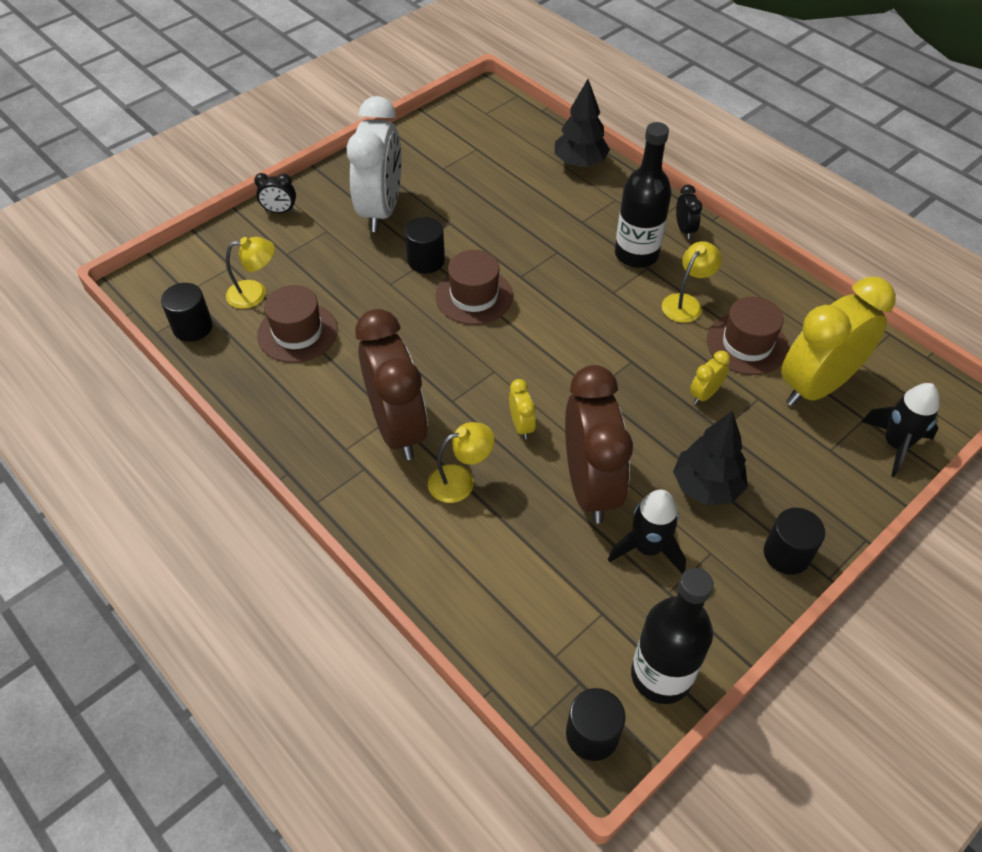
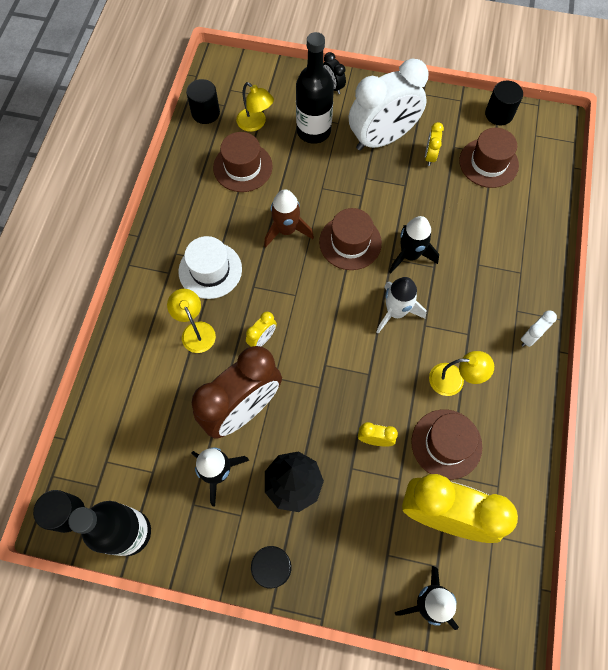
camera: 55 degrees right, 15 degrees up
(397, 428) = (210, 270): brown clock -> white hat
(411, 338) = (286, 230): none -> brown rocket
(426, 260) = (358, 194): black cylinder -> black cylinder (499, 114)
(436, 189) = (430, 156): none -> yellow clock
(460, 480) = (195, 330): yellow lamp -> yellow lamp turned 150 degrees counterclockwise
(484, 156) = (488, 163): none -> brown hat
(529, 261) = (410, 255): none -> black rocket
(580, 163) = (539, 226): black tree -> none
(581, 304) = (396, 312): none -> white rocket
(636, 254) = (475, 319): black bottle -> black bottle (313, 131)
(684, 229) = (530, 337): black clock -> white clock

